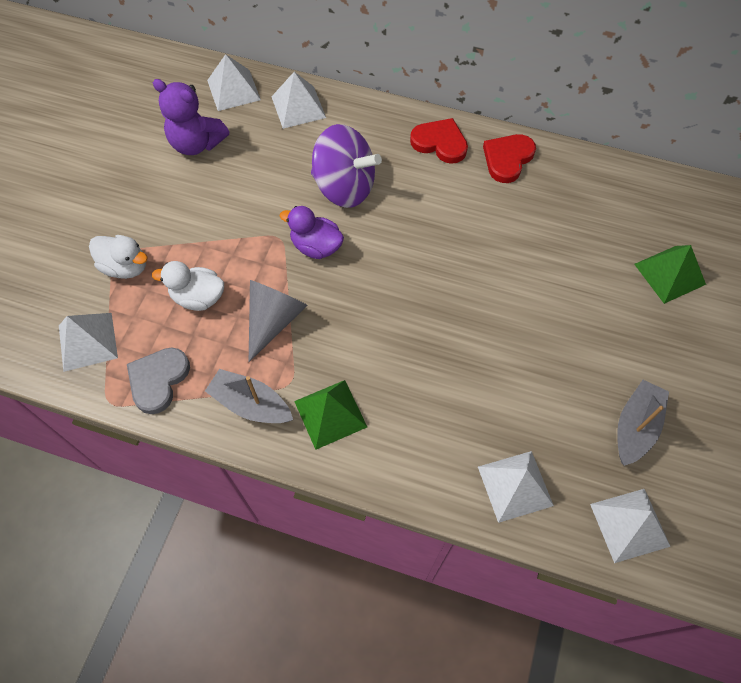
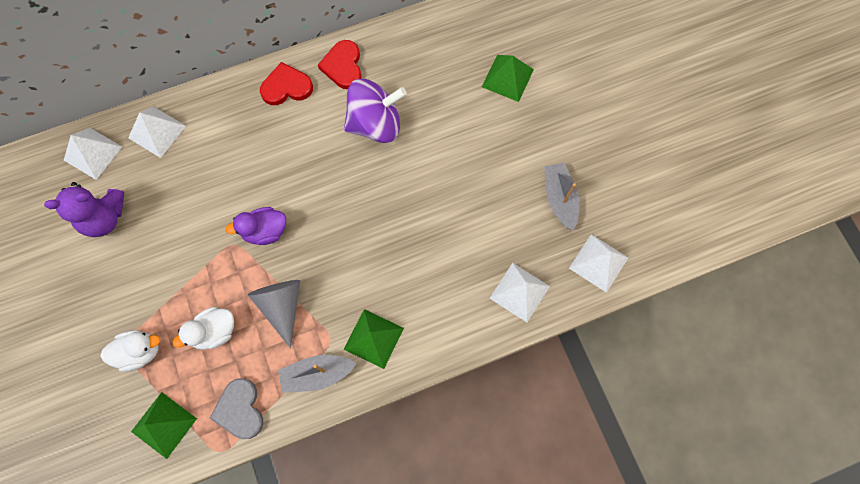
camera: 40 degrees left, 10 degrees up
(87, 341) = (164, 425): white pyramid -> green pyramid
(344, 187) = (247, 171): purple spinning top -> purple spinning top (375, 124)

